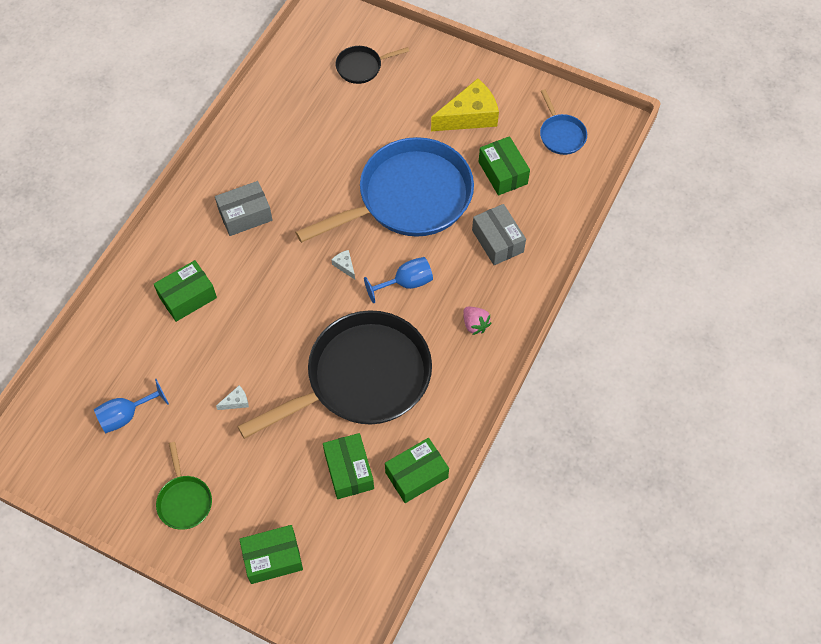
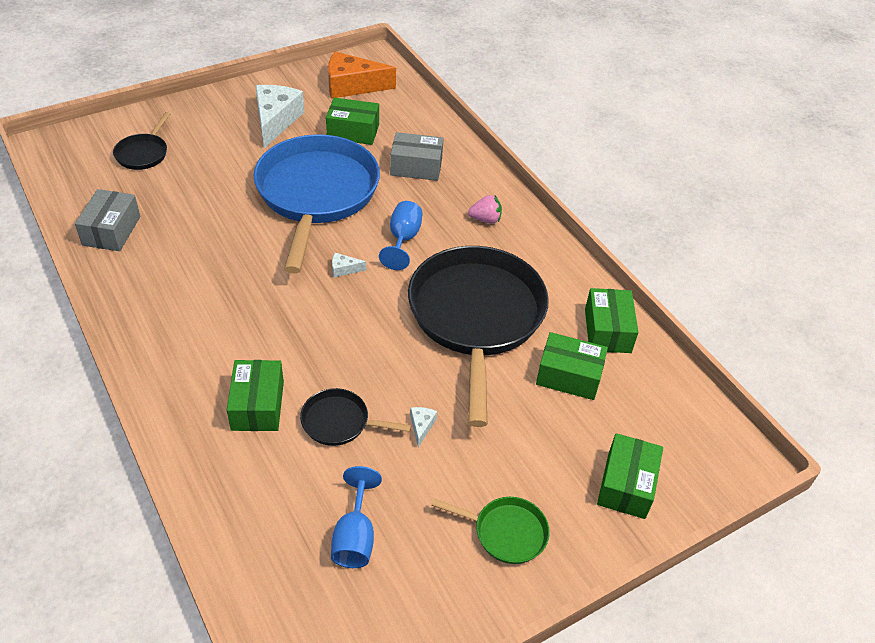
camera: 60 degrees left, 15 degrees down
(206, 351) = (339, 422): none -> black pan
(245, 215) = (209, 311): grey box -> grey box (111, 231)
(469, 116) = (275, 121): yellow cheese -> white cheese
(561, 135) = (352, 86): blue pan -> orange cheese

